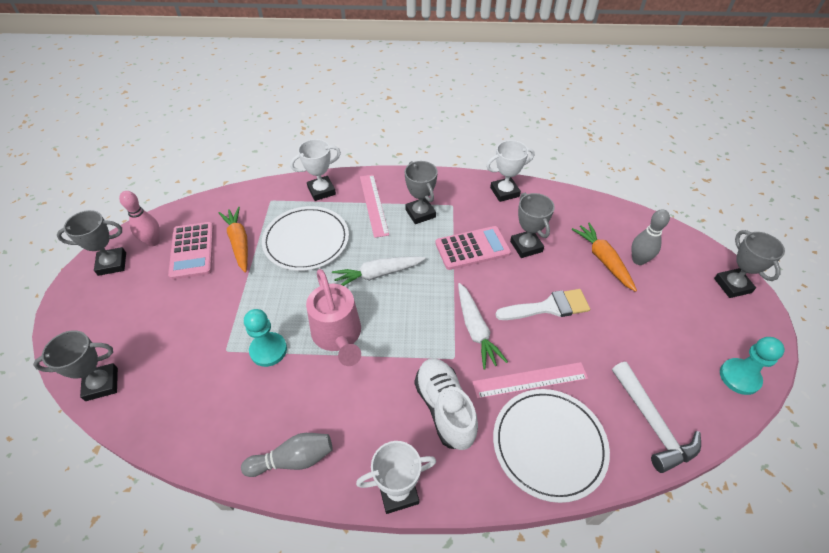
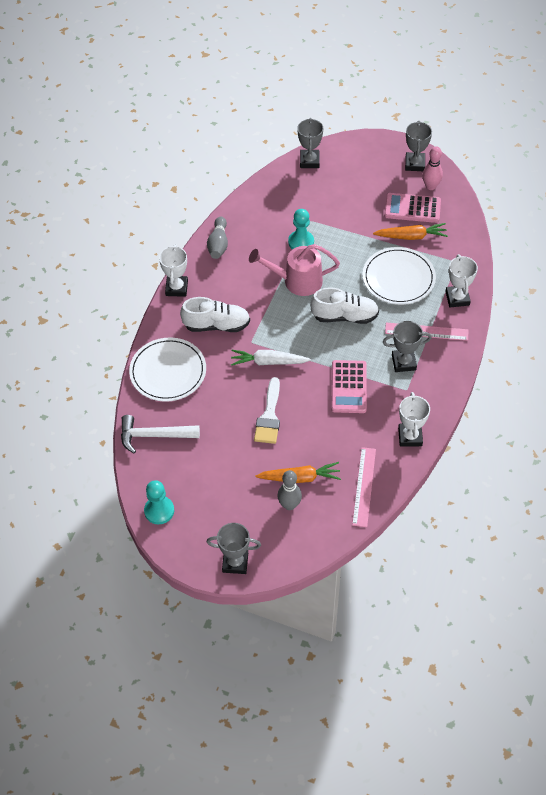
camera: 110 degrees right, 5 degrees up
(378, 274) = (345, 316): white carrot -> white shoe
(526, 246) = (336, 426): grey trophy -> none
(530, 380) = (215, 379): pink ruler -> pink ruler (364, 486)

